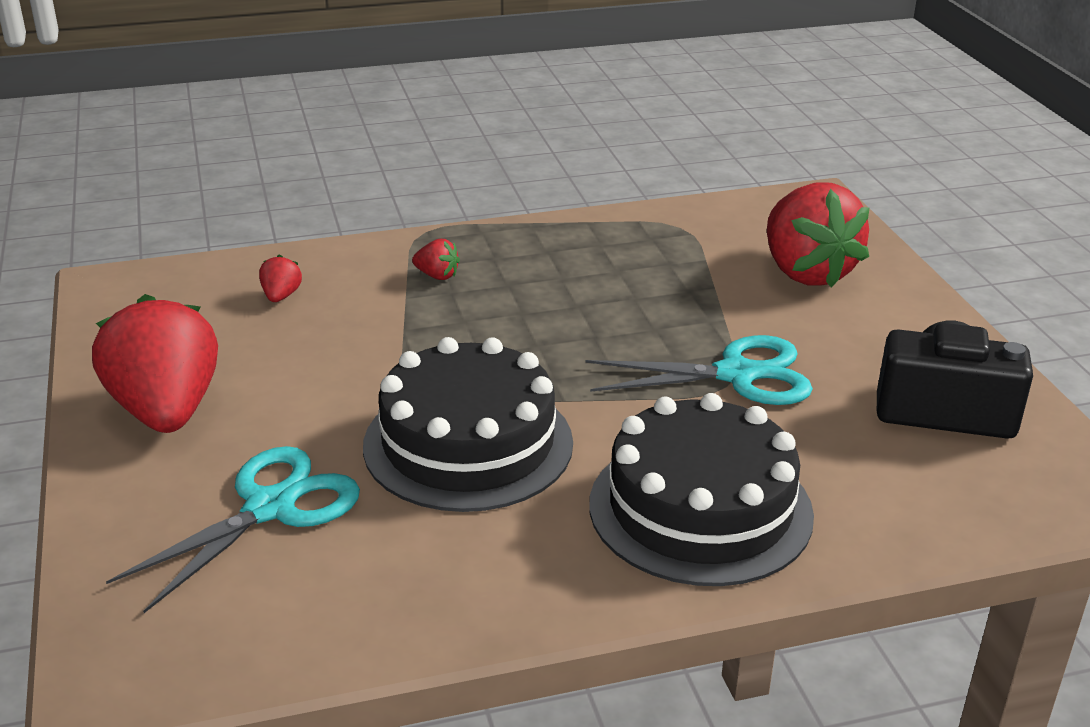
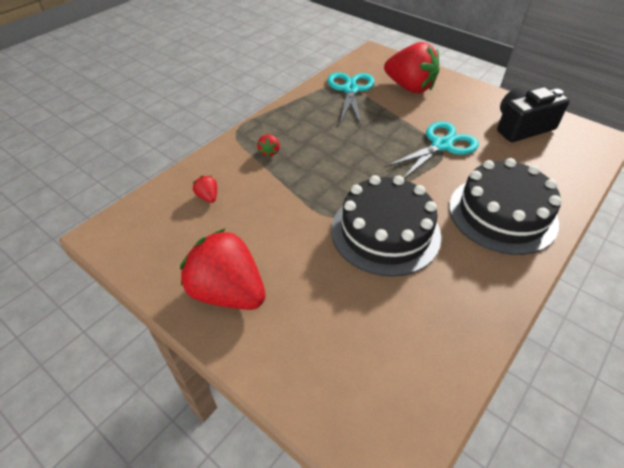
camera: 35 degrees left, 15 degrees up
(270, 508) = (344, 316): turquoise scissors -> turquoise scissors (350, 90)
(437, 276) = (269, 152): red strawberry -> red strawberry turned 105 degrees clockwise

